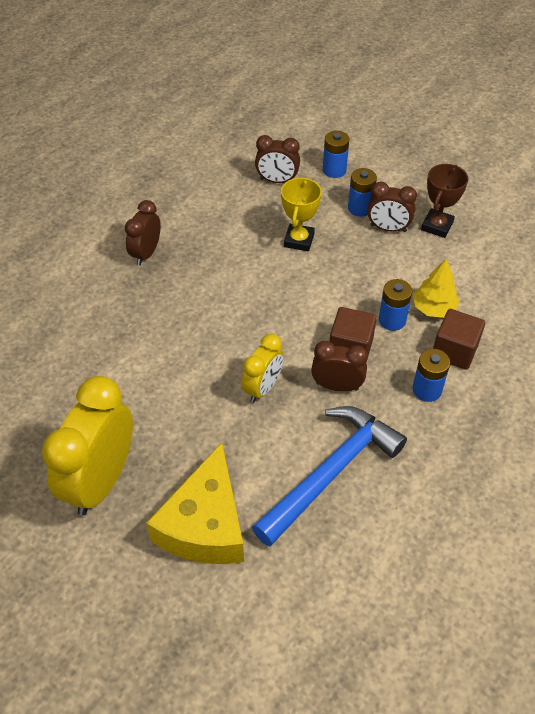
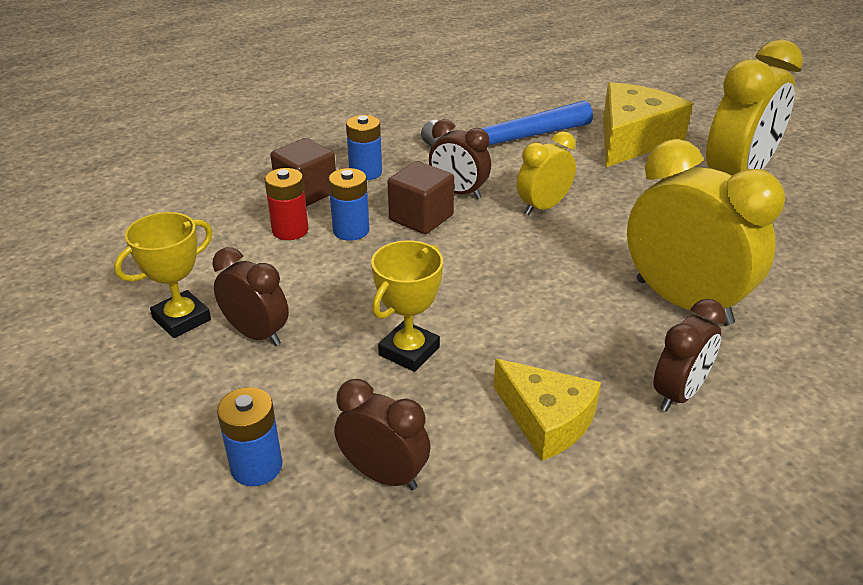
camera: 160 degrees left, 15 degrees down
(146, 318) = (683, 302): none -> yellow clock
(212, 222) = (546, 420): none -> yellow cheese
(360, 208) = (272, 377): blue battery -> none
(433, 308) = (290, 230): yellow tree -> red battery
(437, 226) = (182, 319): brown trophy -> yellow trophy

